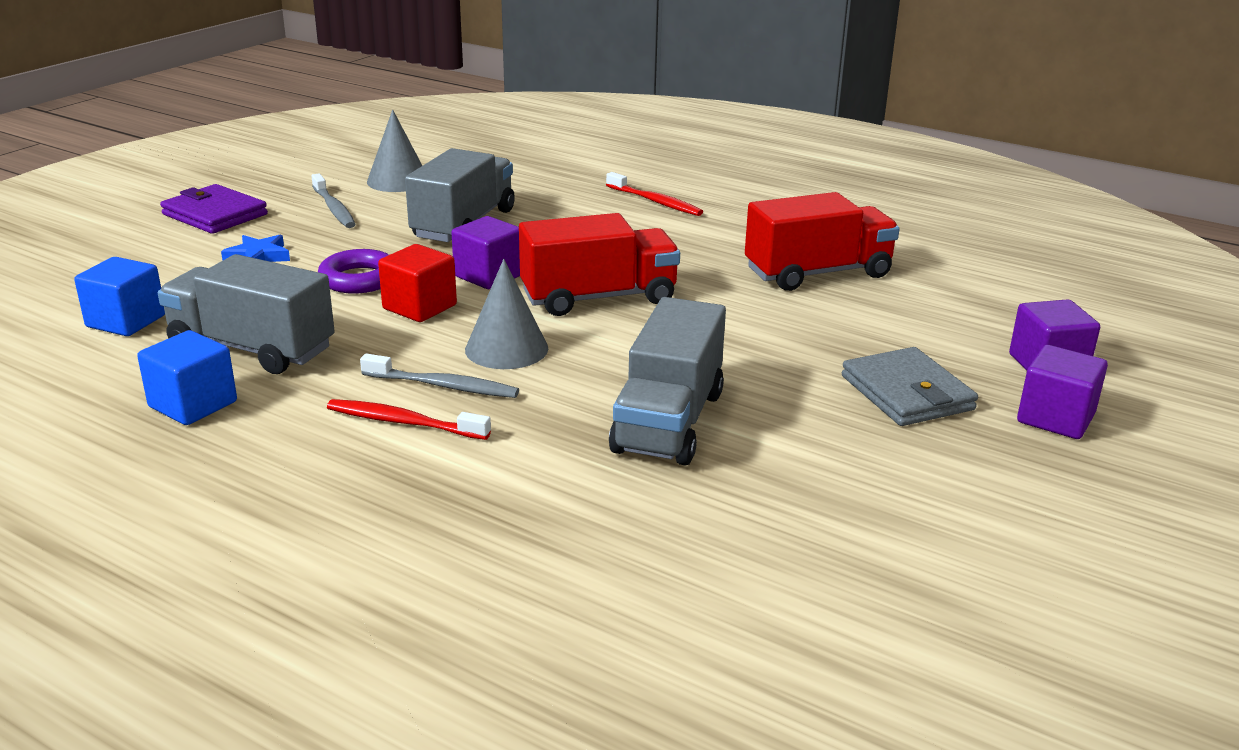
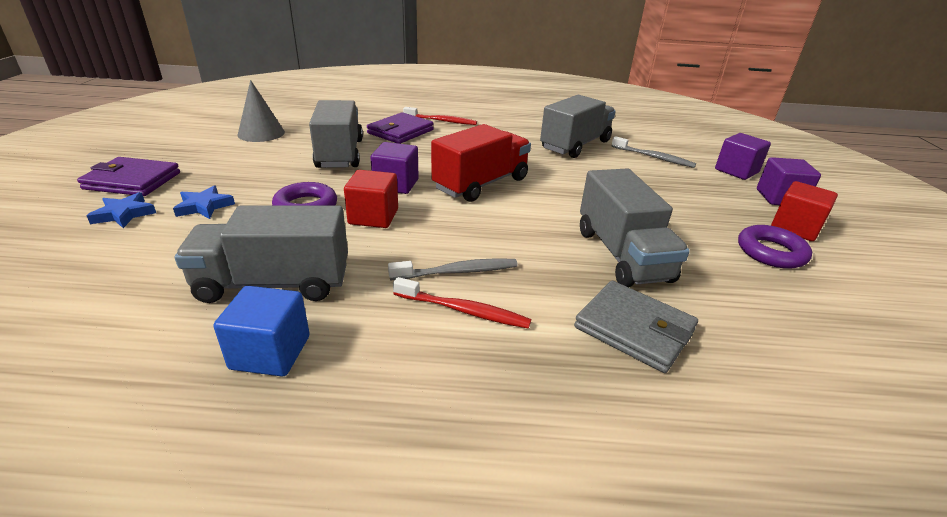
camera: 30 degrees left, 5 degrees up
(126, 321) = (127, 290): blue cube -> none
(179, 249) = (124, 214): none -> blue star
(334, 208) = (232, 159): grey toothbrush -> grey toothbrush (653, 157)
(404, 422) = (463, 310): red toothbrush -> red toothbrush turned 150 degrees counterclockwise
(506, 349) = (466, 232): grey cone -> none
(577, 208) = (400, 131): none -> purple wallet
(817, 273) = (575, 145): red truck -> grey truck
(899, 476) = (771, 252): none -> purple ring
(907, 393) = (705, 202): grey wallet -> grey wallet (634, 329)
(1002, 460) = (795, 228): none -> red cube

